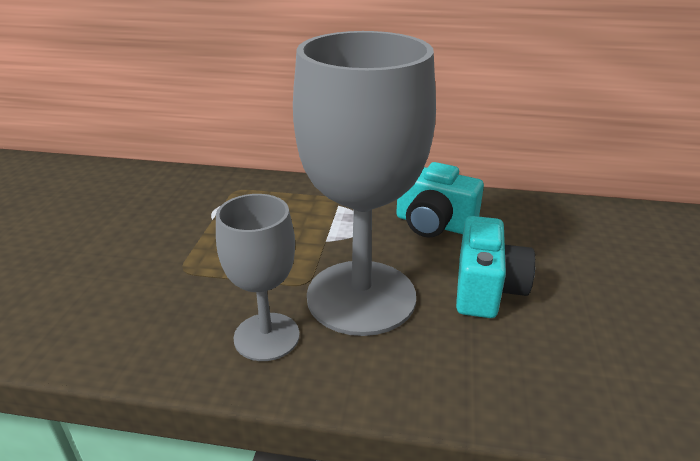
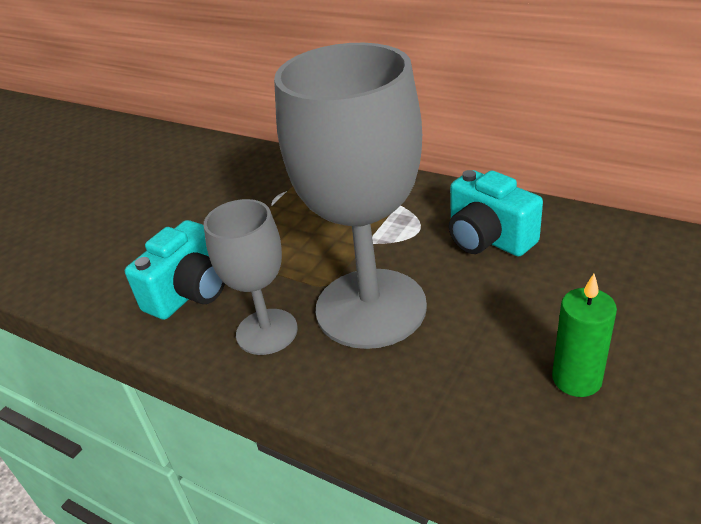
camera: 25 degrees right, 5 degrees up
(486, 289) = (504, 321): turquoise camera -> turquoise camera (190, 292)
(572, 326) = (576, 379): none -> green candle

